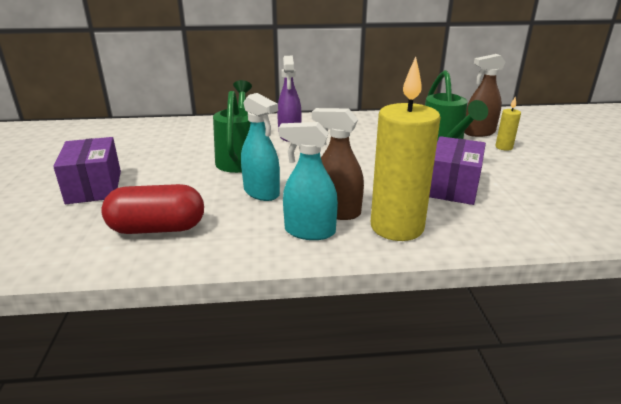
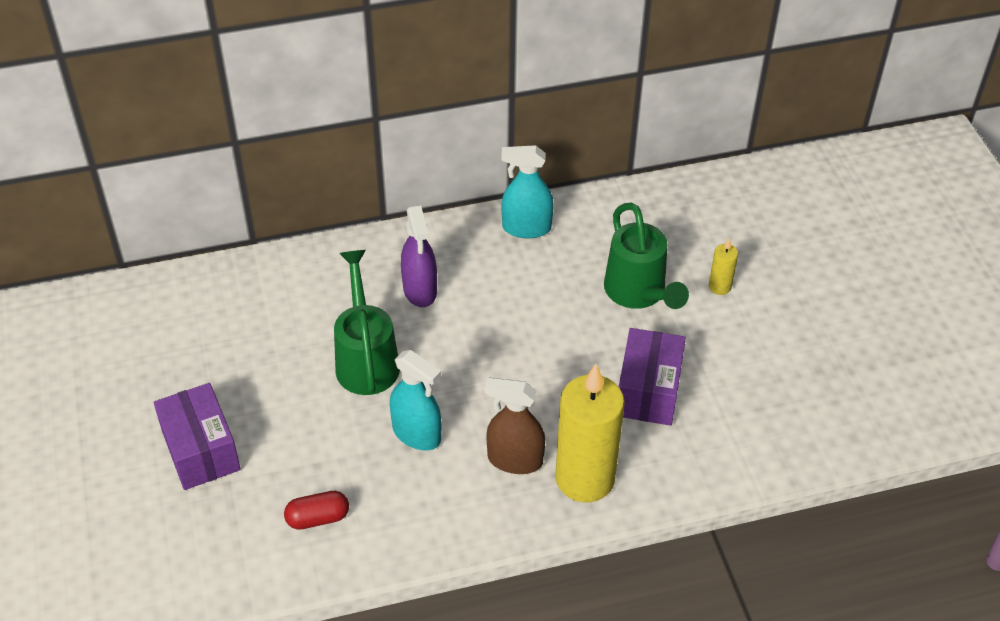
camera: 10 degrees left, 20 degrees up
(157, 228) = (318, 518): red capsule -> red capsule, size x0.59
(309, 231) = (490, 499): turquoise spray bottle -> turquoise spray bottle (526, 228)
(479, 132) = (689, 249): brown spray bottle -> none

